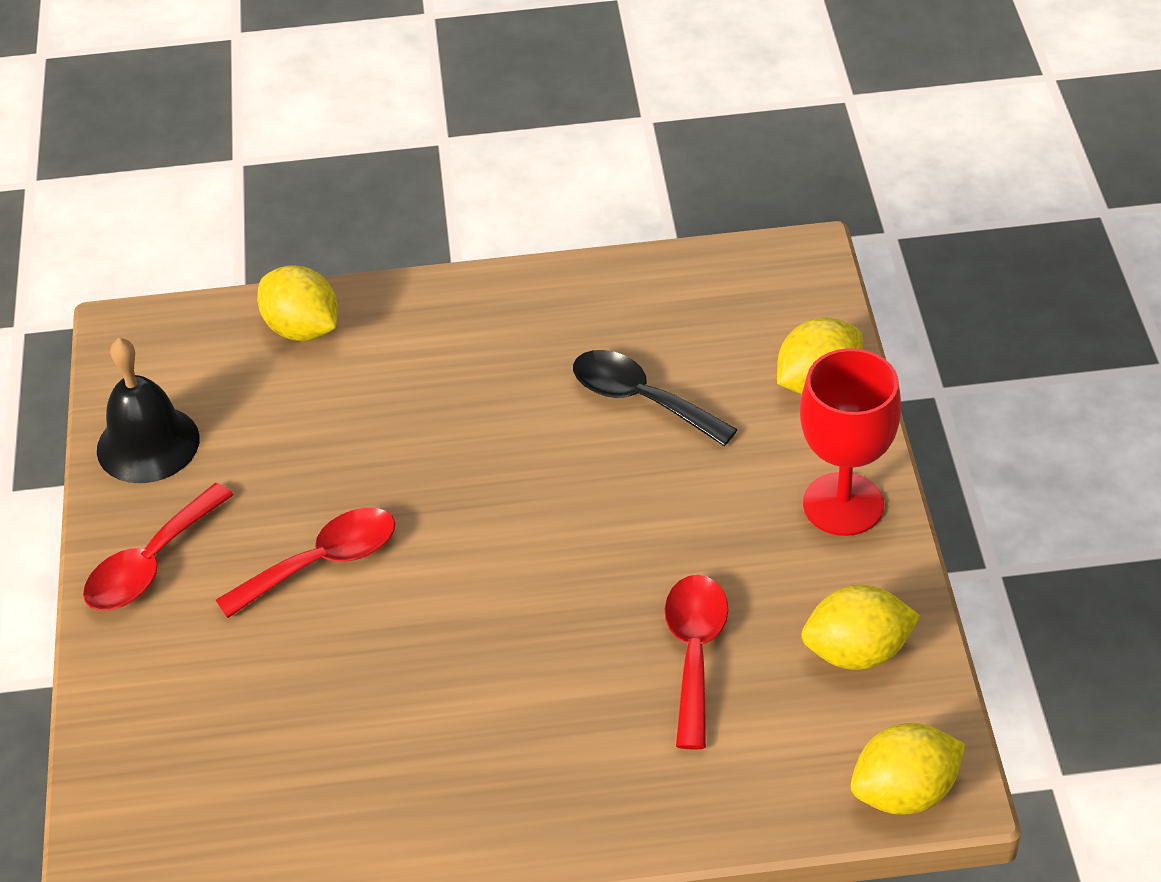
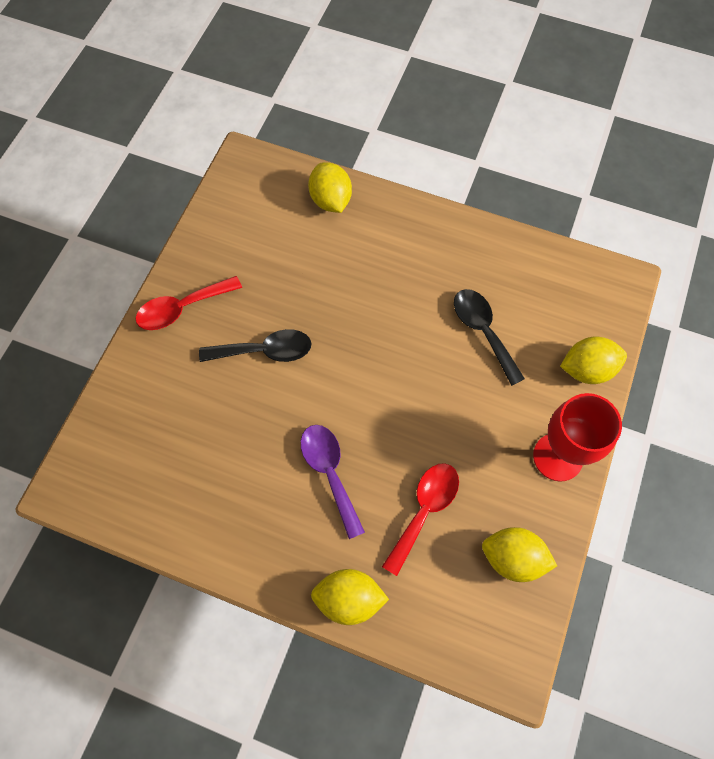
camera: 25 degrees right, 20 degrees up
(148, 444) = (218, 234): black bell -> none
(322, 562) = (265, 351): red spoon -> black spoon
(524, 670) = (330, 473): none -> purple spoon
(904, 793) = (489, 664): yellow lemon -> yellow lemon (349, 599)

